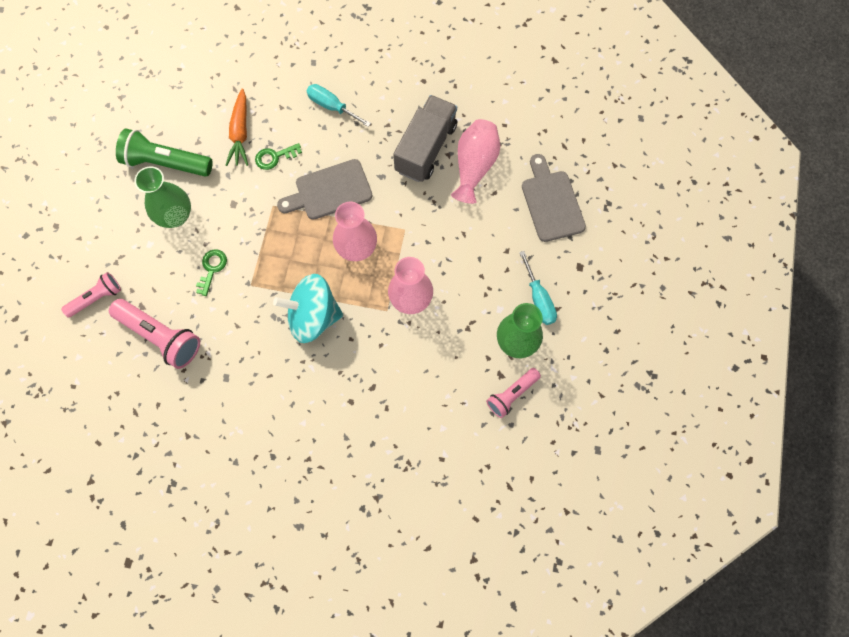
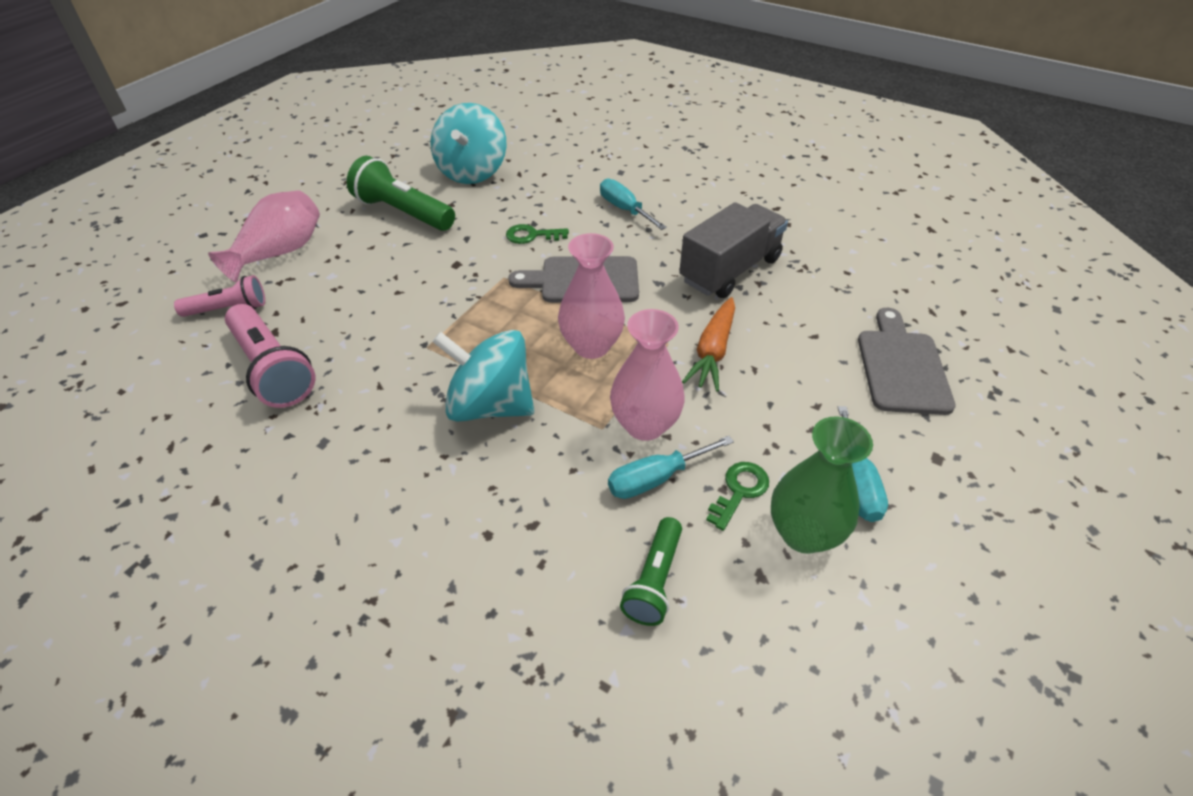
camera: 20 degrees right, 25 degrees down
(175, 216) = (380, 258): green vase -> none
(196, 98) = (472, 172): none -> turquoise spinning top
(212, 269) = (388, 317): green key -> green key (739, 491)
(240, 133) = (503, 207): orange carrot -> orange carrot (712, 351)
(429, 334) = (655, 478): none -> turquoise screwdriver
(447, 397) = (654, 581): none -> green flashlight
(474, 166) = (793, 302): pink vase -> pink vase (280, 252)
(511, 395) = (773, 616): pink flashlight -> none

